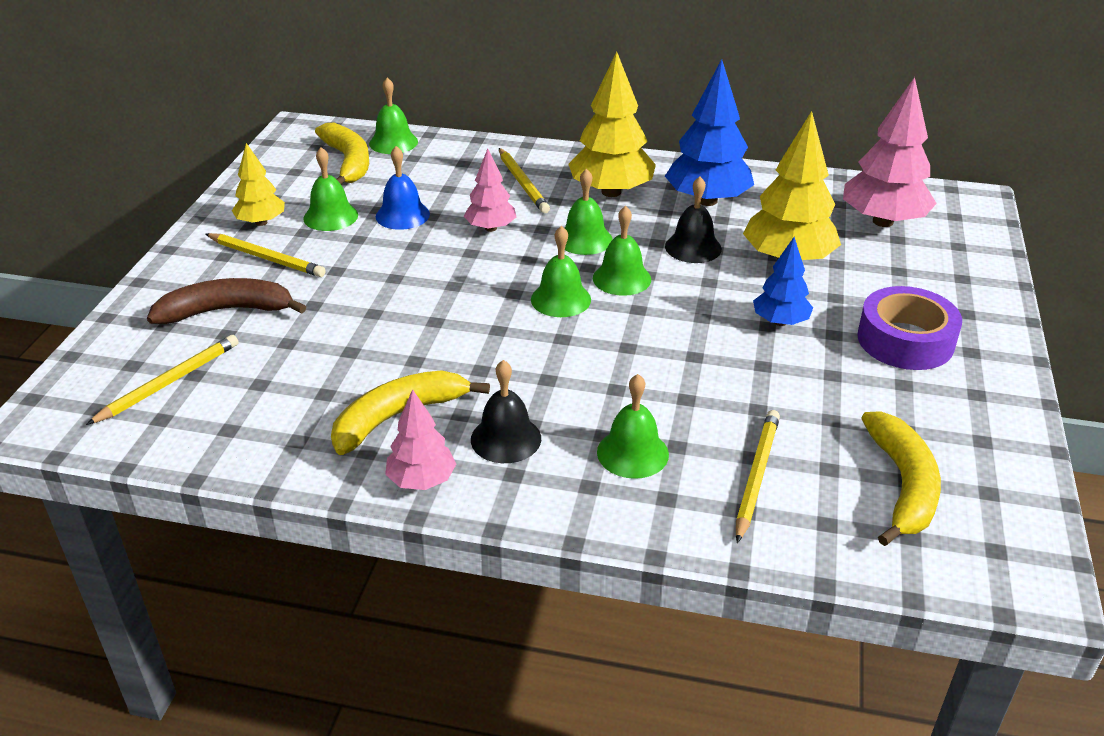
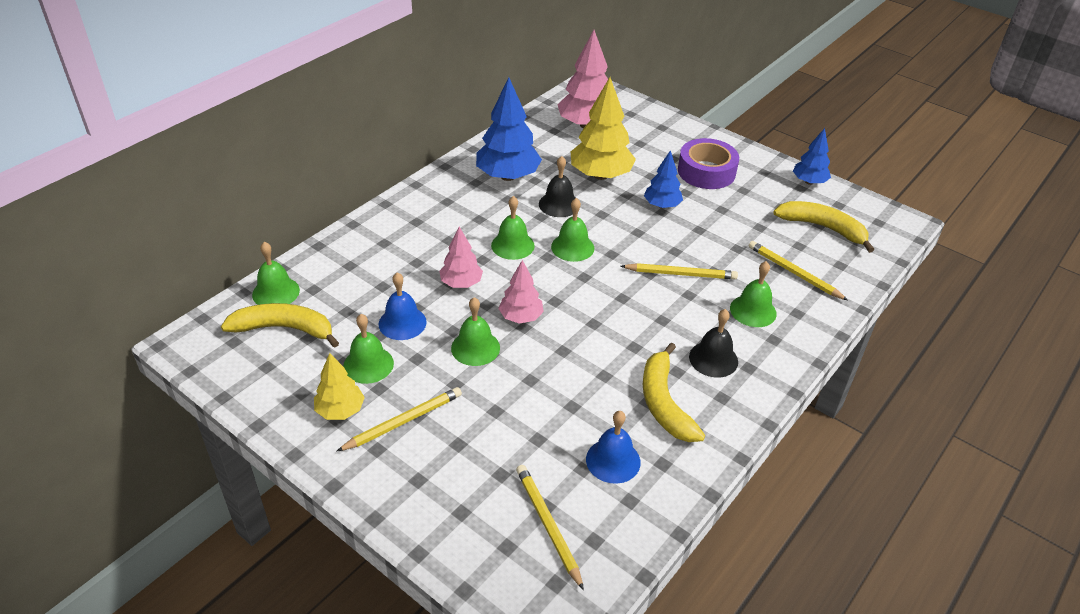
camera: 65 degrees left, 5 degrees up
(227, 311) = (467, 466): brown banana -> none
(282, 401) = (613, 460): none -> blue bell
(422, 480) = (736, 411): pink tree -> pink tree (521, 317)
(522, 183) = (410, 246): yellow pencil -> yellow pencil (680, 274)
(560, 299) = (578, 282): green bell -> green bell (475, 348)
(611, 192) = (460, 211): yellow tree -> none
(1010, 446) = (809, 182): none -> blue tree

